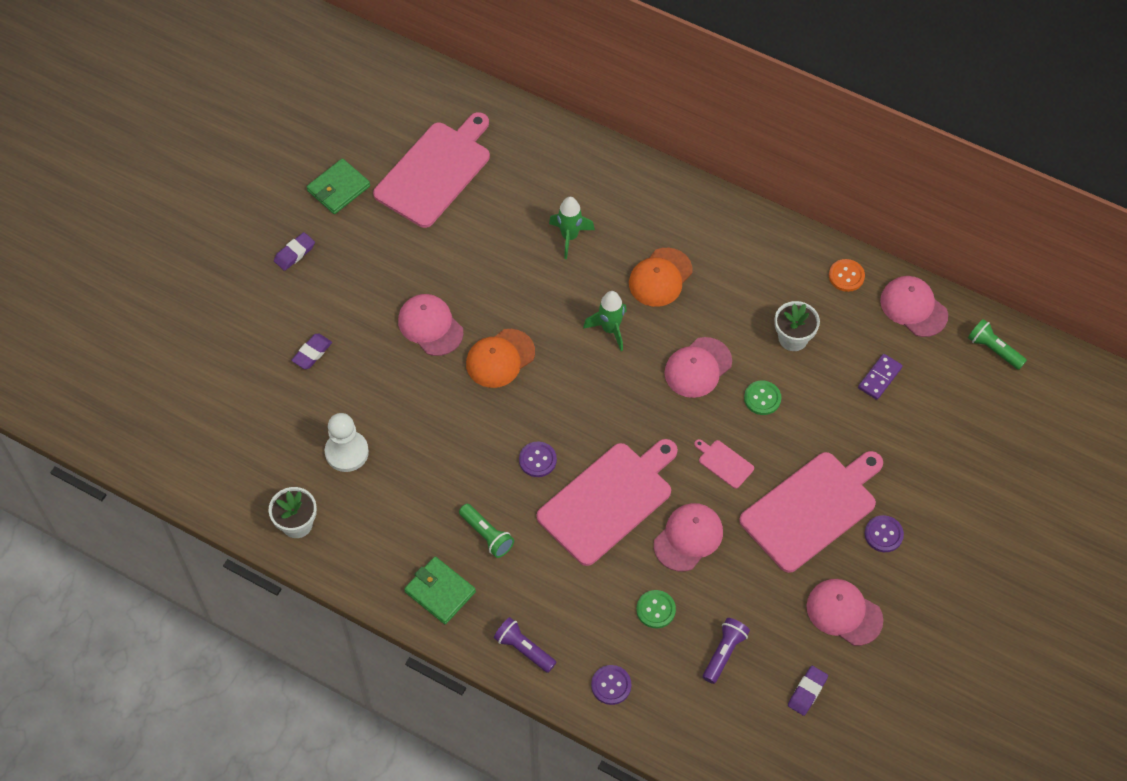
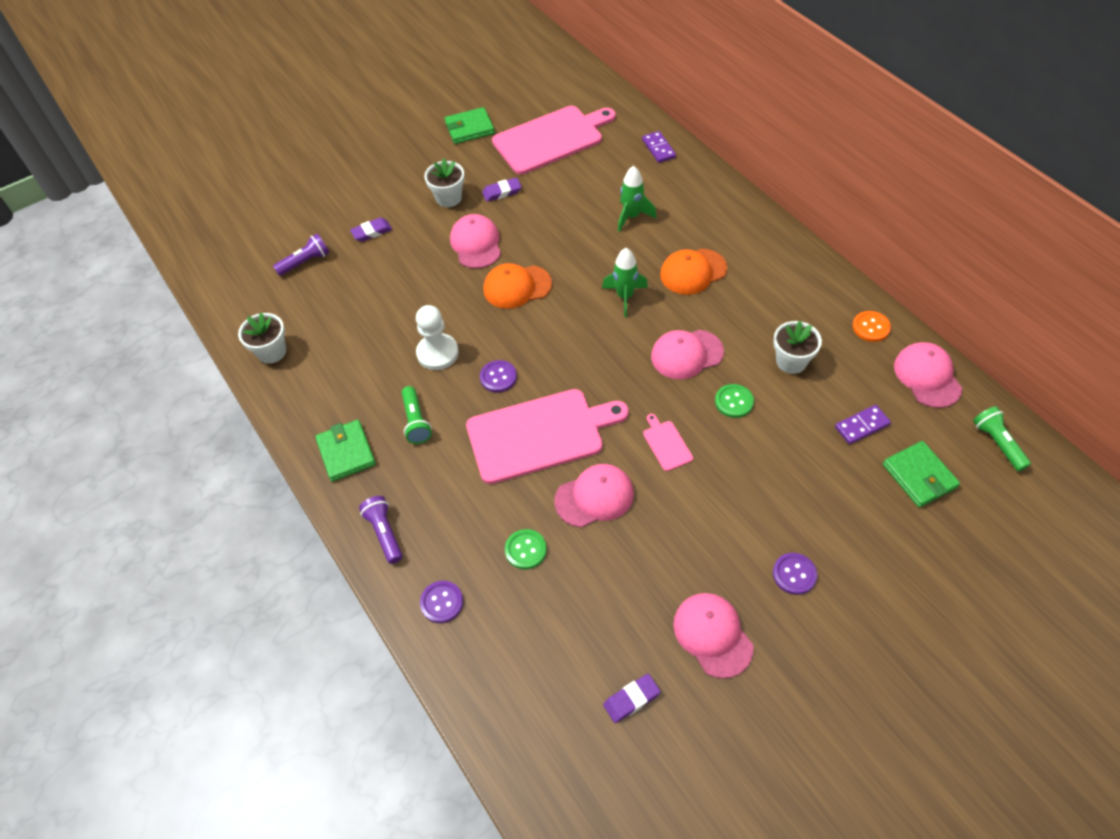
camera: 30 degrees right, 5 degrees down
(294, 253) = (407, 160): purple eraser -> purple eraser (502, 192)
(347, 452) = (347, 312): white pawn -> white pawn (437, 353)
(369, 283) = (448, 198): none -> white flower pot
(554, 145) = (658, 148): none -> purple domino
(724, 653) = (568, 620): purple flashlight -> purple flashlight (305, 262)
(811, 508) = (731, 519): pink cutting board -> none
(944, 406) = (919, 476): none -> green wallet

